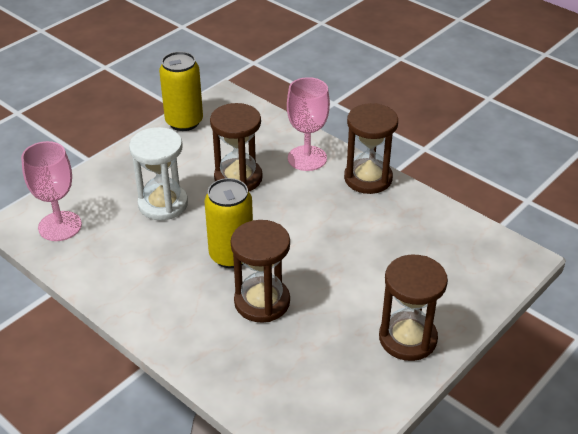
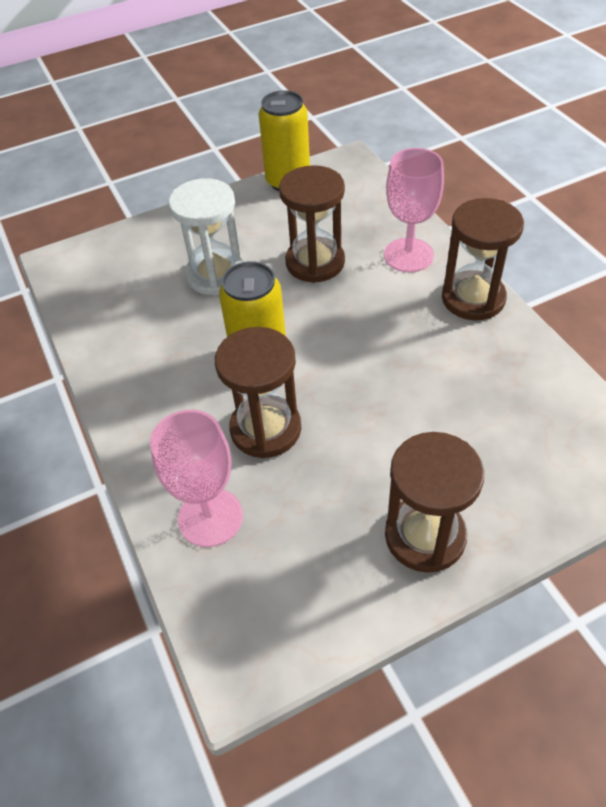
camera: 25 degrees right, 10 degrees up
(60, 226) = (96, 275): pink goblet -> pink goblet (210, 517)

